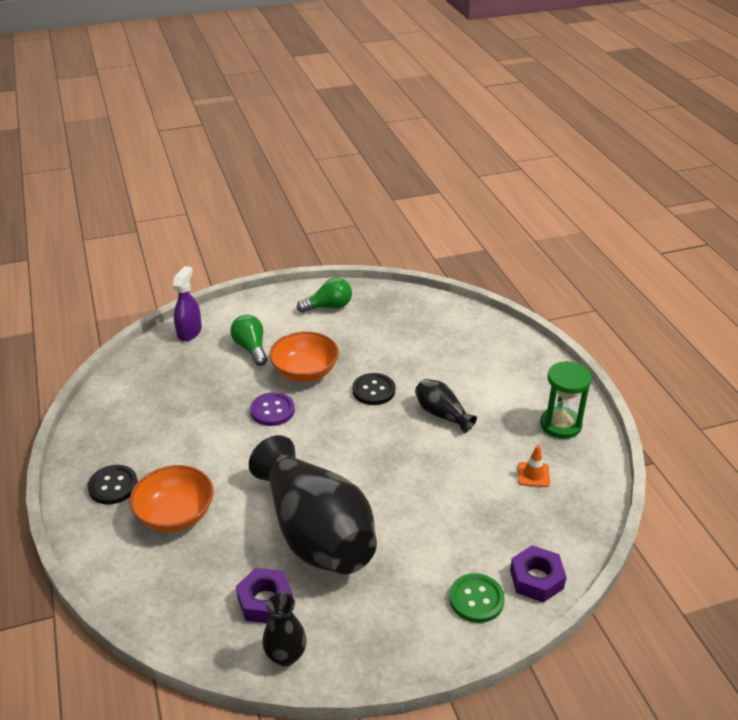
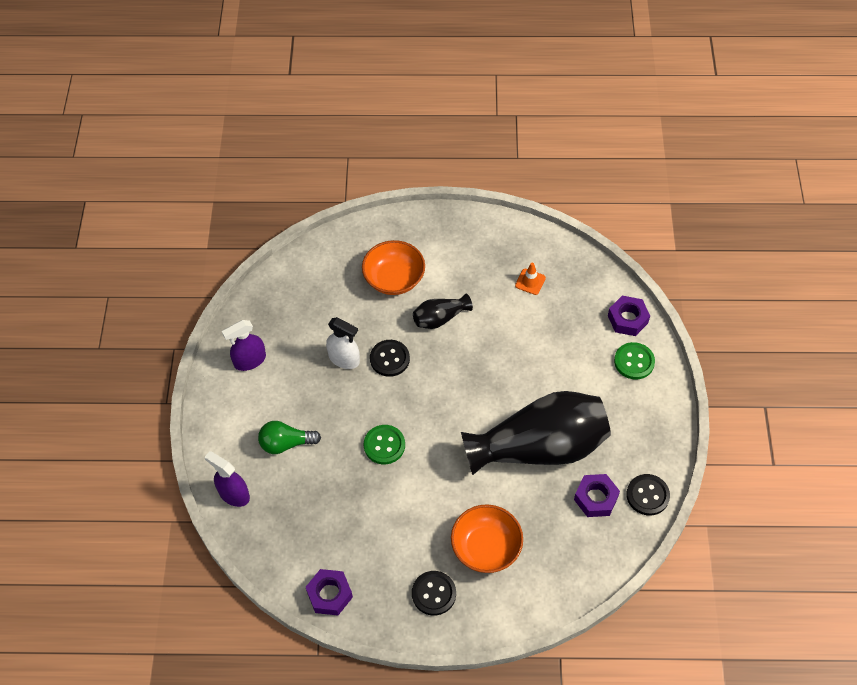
camera: 70 degrees left, 20 degrees up
(100, 413) = (329, 594): none -> purple nut
(272, 410) = (384, 445): purple button -> green button
(286, 655) = (647, 495): black vase -> black button
(305, 372) = (341, 406): orange bowl -> orange bowl (394, 279)
(328, 307) = (249, 360): green light bulb -> purple spray bottle
(358, 361) = (344, 359): none -> white spray bottle
(560, 425) = (483, 242): green hourglass -> none

